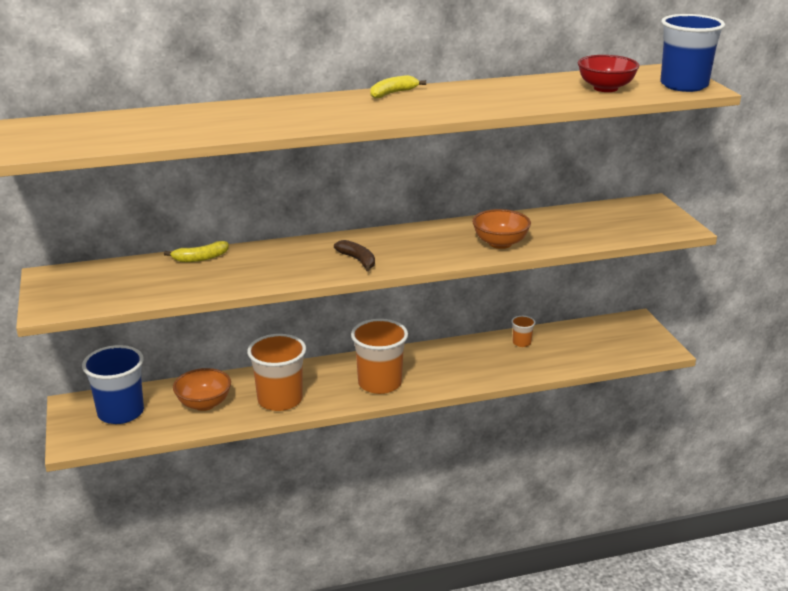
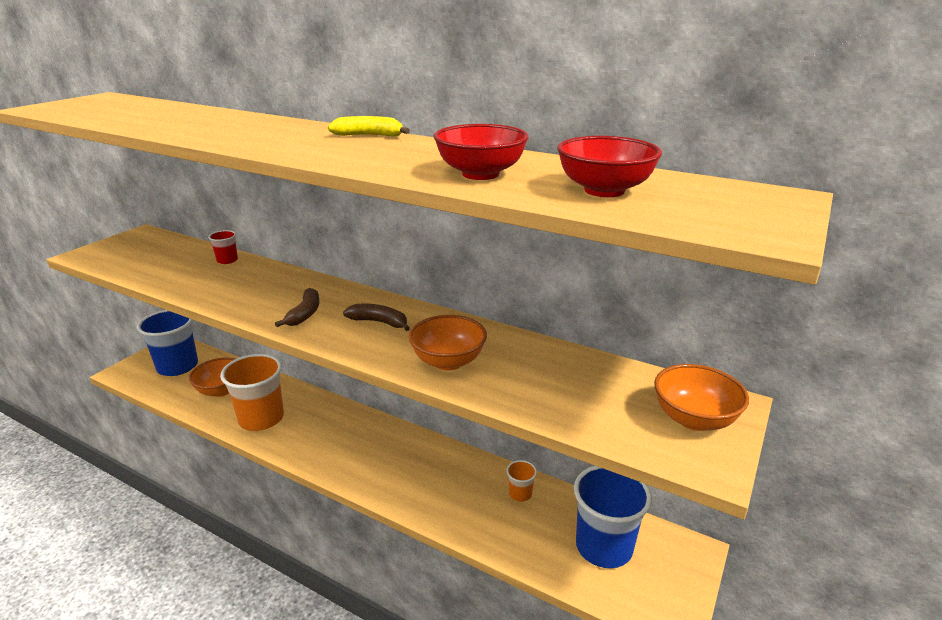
camera: 45 degrees right, 0 degrees up
(200, 258) = (227, 260): yellow banana -> red cup
(379, 383) = (342, 452): orange cup -> none
(416, 243) = (379, 322): none -> brown banana
(532, 97) = (480, 174): none -> red bowl
(650, 215) = (694, 419): none -> orange bowl
(684, 85) = (742, 220): blue cup -> blue cup (604, 547)

